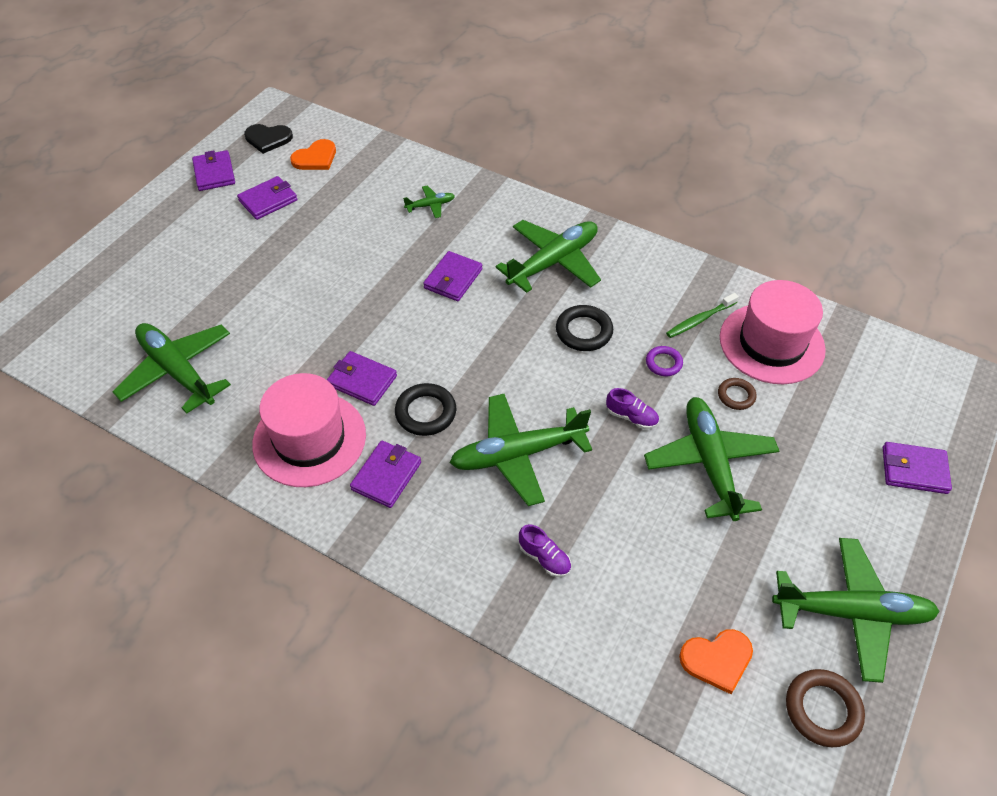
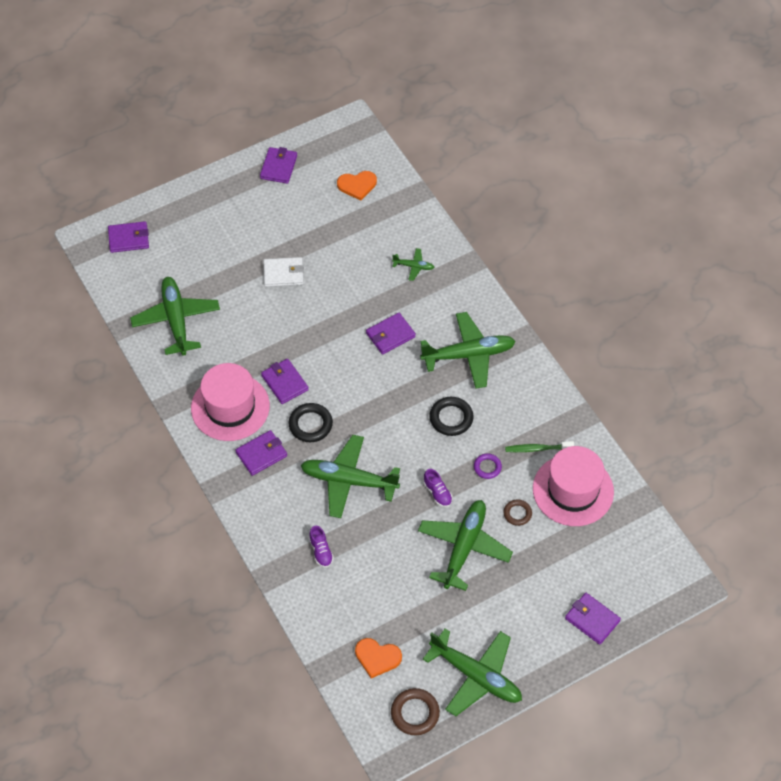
camera: 30 degrees right, 5 degrees up
(268, 139) = (333, 151): black heart -> none
(268, 200) = (303, 209): purple wallet -> purple wallet (129, 239)
(285, 269) = (283, 274): none -> white wallet

